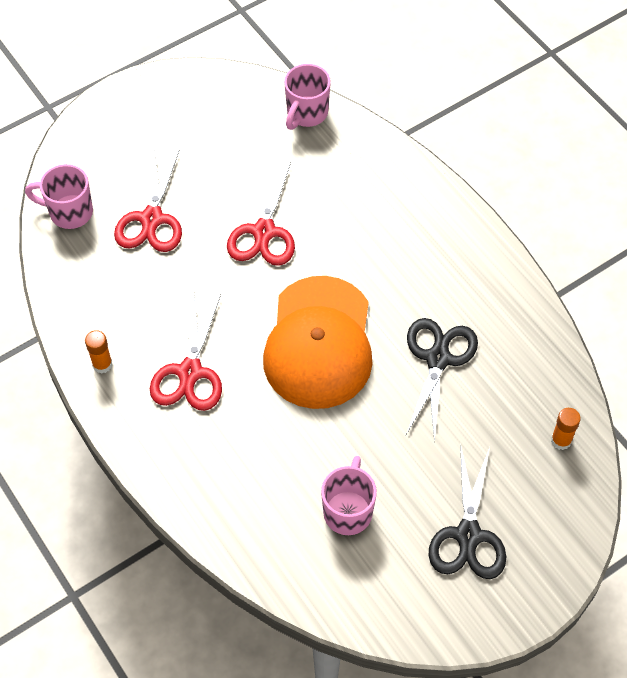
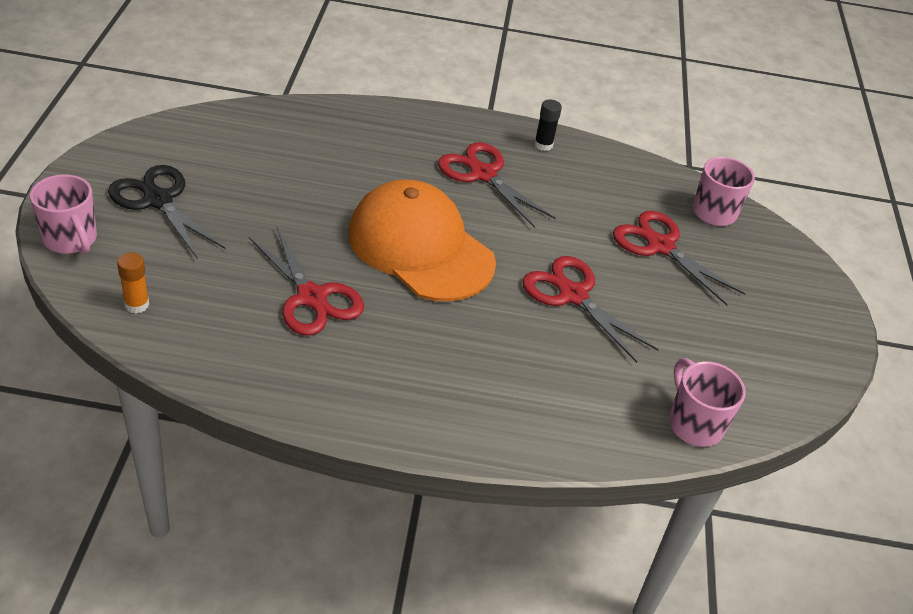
camera: 125 degrees right, 15 degrees down
(102, 364) = (543, 145): orange glue stick -> black glue stick
(348, 511) = (267, 165): pink mug -> pink mug (71, 240)
(438, 359) = (312, 297): black scissors -> red scissors

